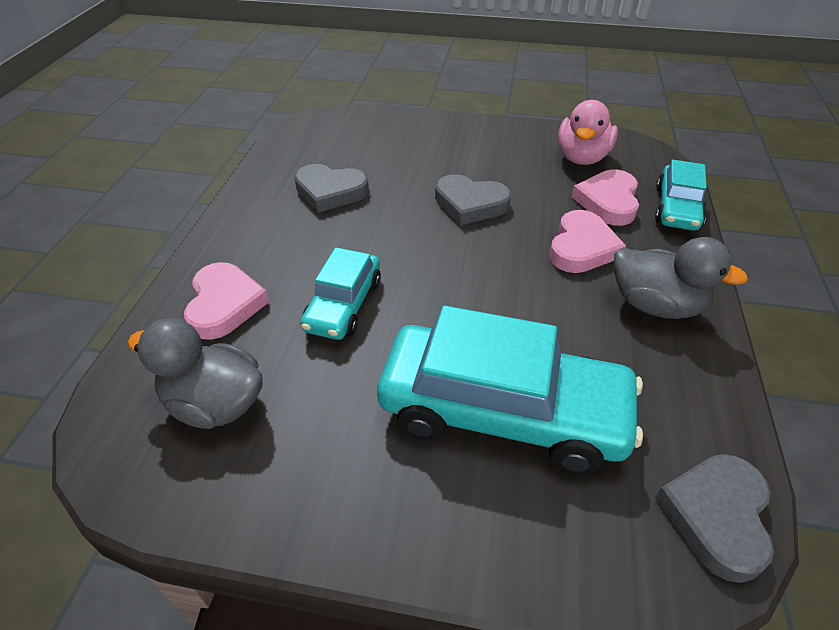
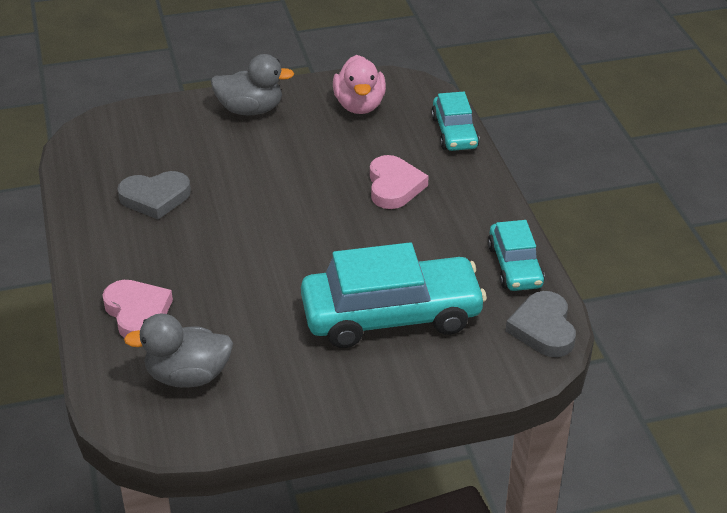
camera: 25 degrees left, 5 degrees down
(343, 305) = (234, 284): turquoise car -> turquoise car (515, 266)
(470, 204) = (286, 175): grey heart -> none
(608, 201) = (398, 141): pink heart -> none
(655, 305) = (465, 214): grey duck -> grey duck (250, 110)

